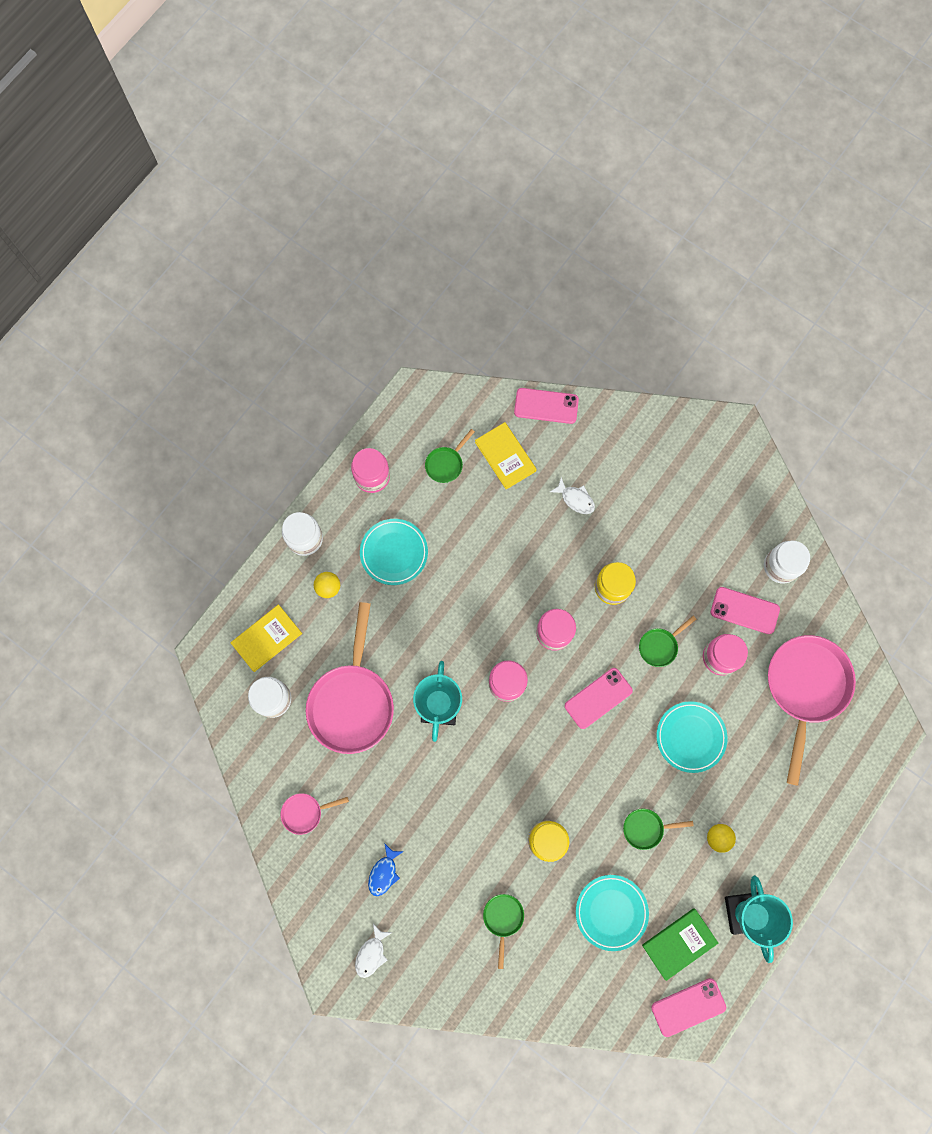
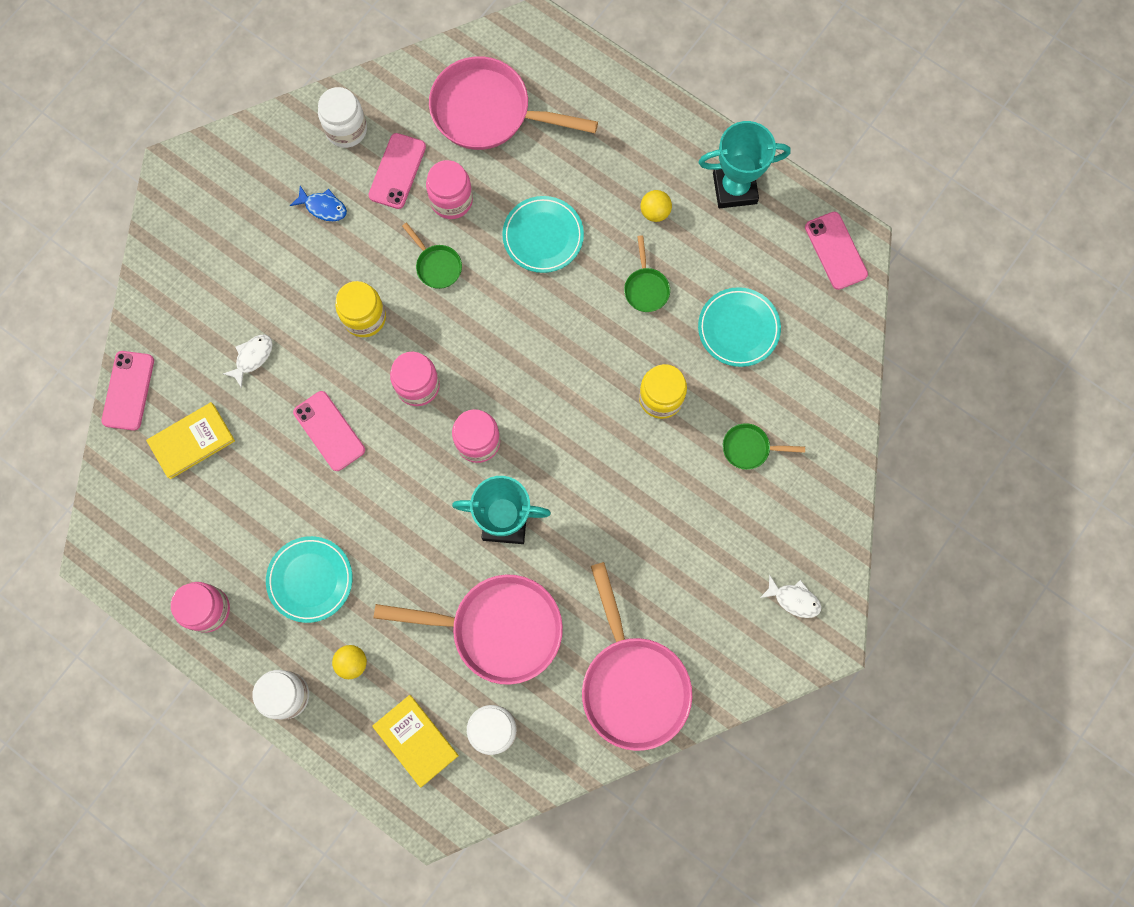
camera: 90 degrees left, 0 degrees up
(305, 812) = (632, 683): pink pan -> pink pan, size x2.21
(384, 873) = (702, 586): blue fish -> blue fish (323, 207)
(446, 464) = (196, 515): green pan -> none
(598, 698) = (497, 337): pink phone -> pink phone (329, 431)
(679, 943) = (769, 257): green book -> none

